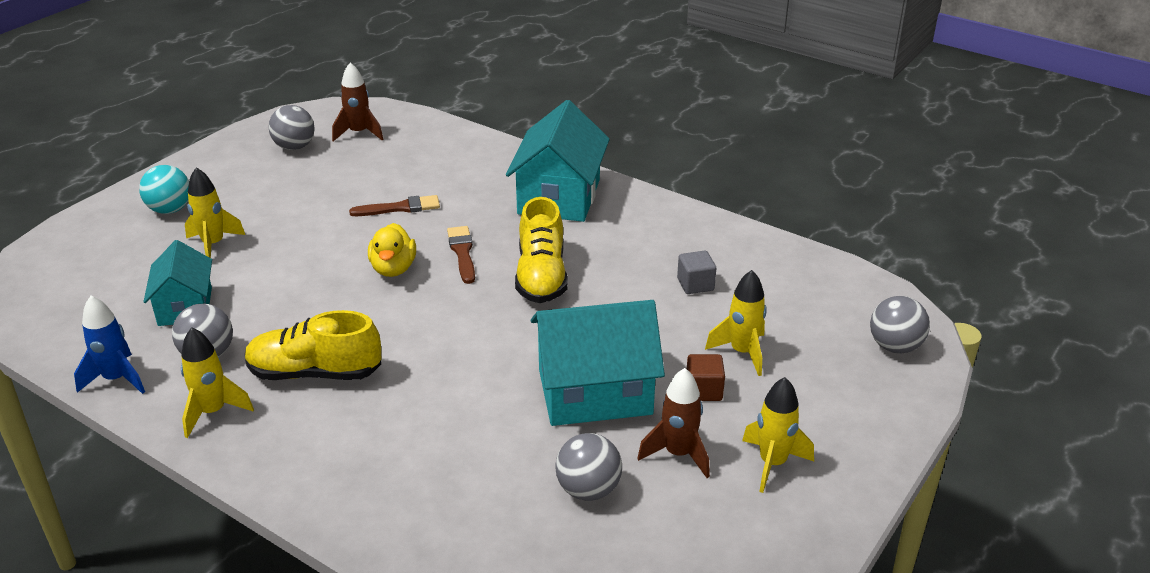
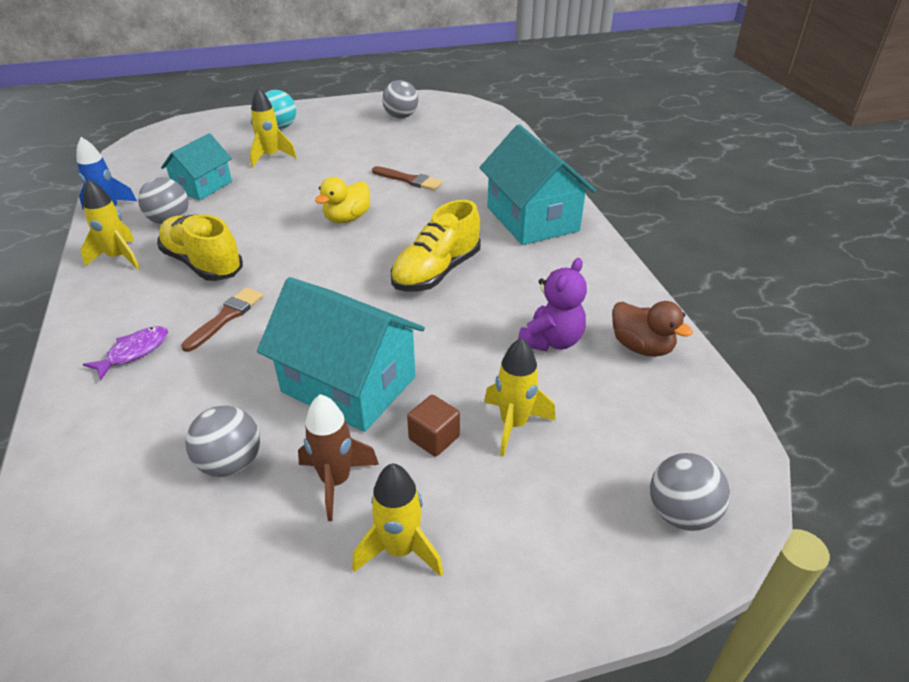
camera: 40 degrees right, 5 degrees up
(359, 133) = (452, 122): brown rocket -> none
(375, 471) = (134, 352): none -> purple fish
(462, 252) = (406, 228): brown brush -> brown brush (226, 317)
(559, 197) = (532, 219): turquoise house -> turquoise house turned 75 degrees counterclockwise
(695, 284) = (551, 341): grey cube -> purple teddy bear
(757, 258) = (641, 347): none -> brown duck

